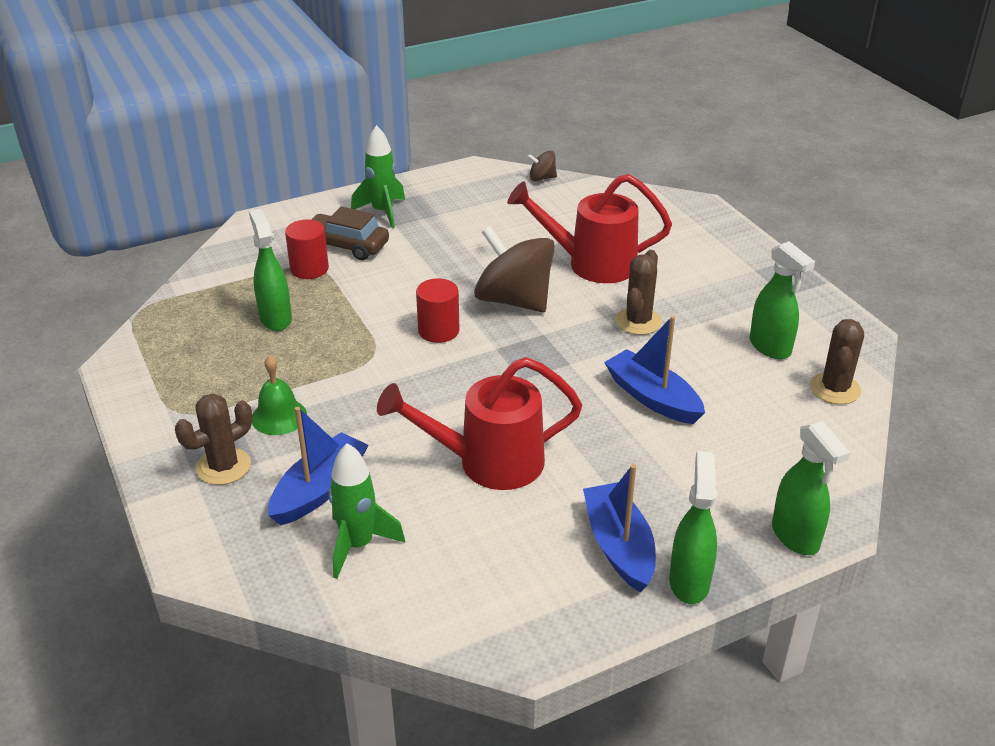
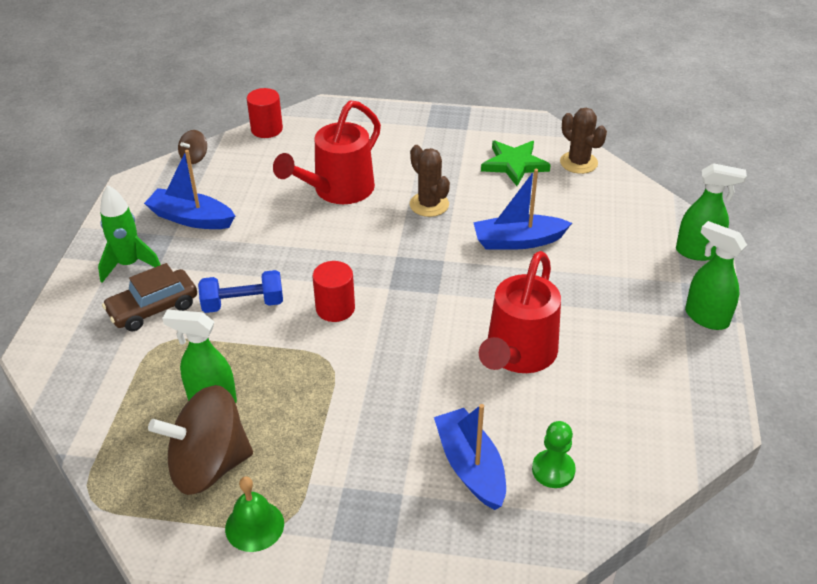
camera: 55 degrees left, 5 degrees up
(223, 466) = (389, 519): brown cactus -> none
(279, 416) = (354, 454): green bell -> green bell (254, 526)
(309, 269) = (161, 347): red cylinder -> red cylinder (267, 129)
(358, 545) = (553, 470): green rocket -> green pawn
(395, 283) = (243, 304): none -> blue dumbbell
(514, 300) = (339, 250): brown spinning top -> brown spinning top (209, 465)
(619, 546) = (652, 332): blue boat -> blue boat (191, 218)
(770, 347) = (514, 164): green spray bottle -> green star

